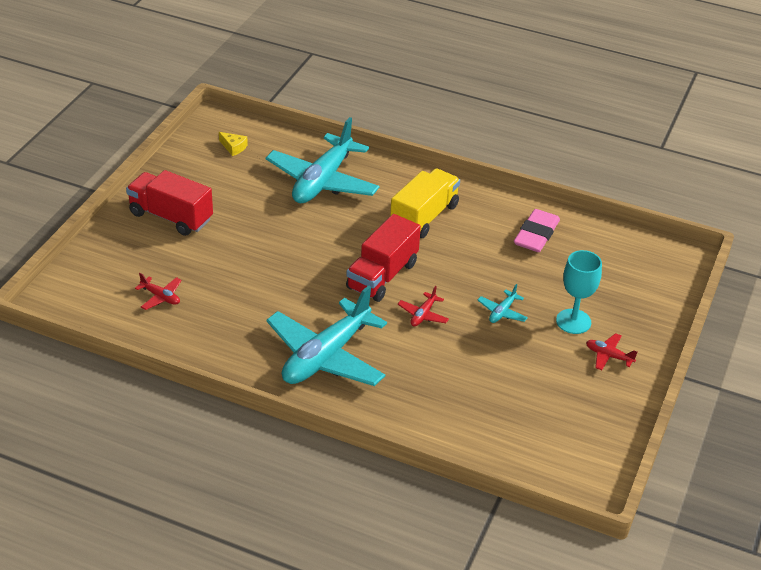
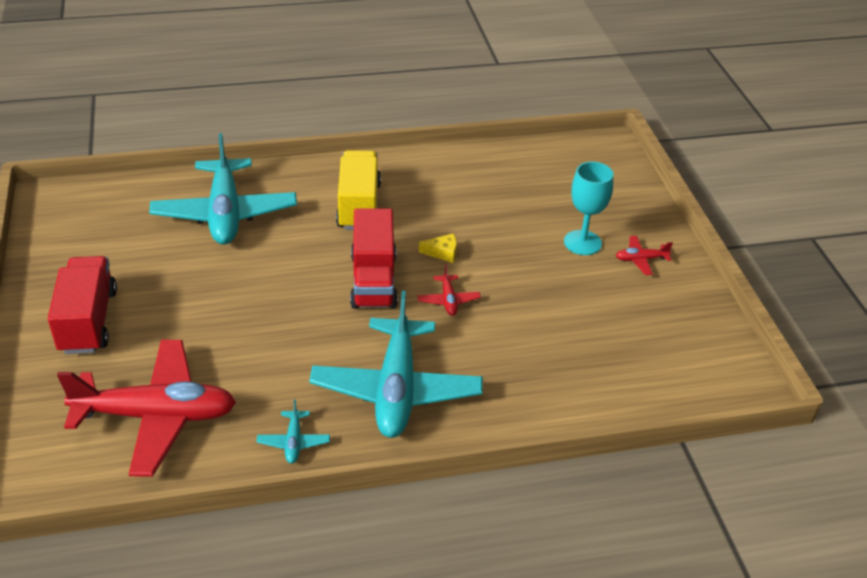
camera: 35 degrees left, 0 degrees up
(160, 297) = (156, 416): red plane -> red plane, size x2.48
(171, 217) = (88, 321): red truck -> red truck turned 90 degrees clockwise
(233, 147) = (95, 218): yellow cheese -> yellow cheese (442, 253)
(502, 312) = (515, 263): turquoise plane -> turquoise plane (293, 442)
(536, 234) = (474, 179): pink eraser -> none

